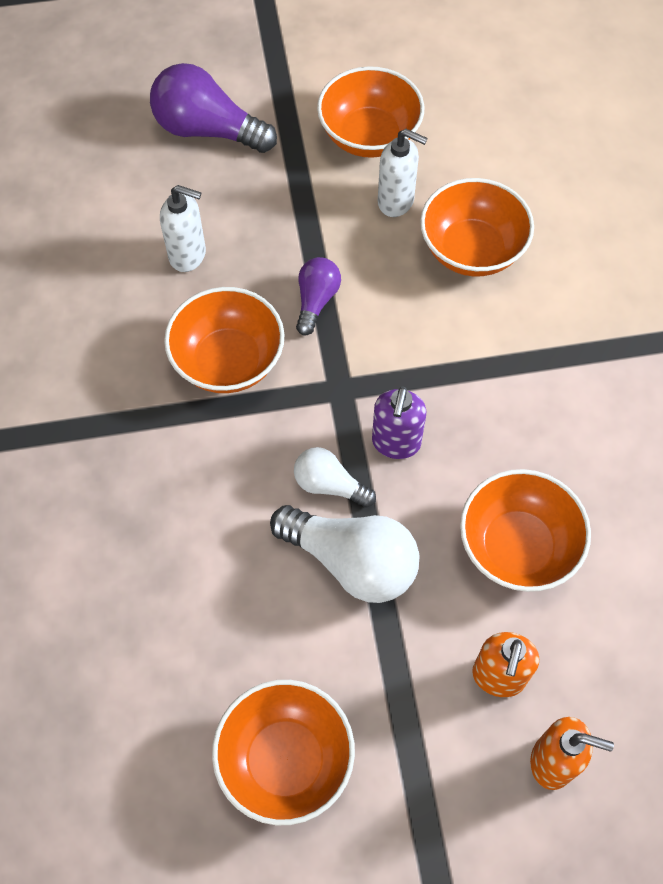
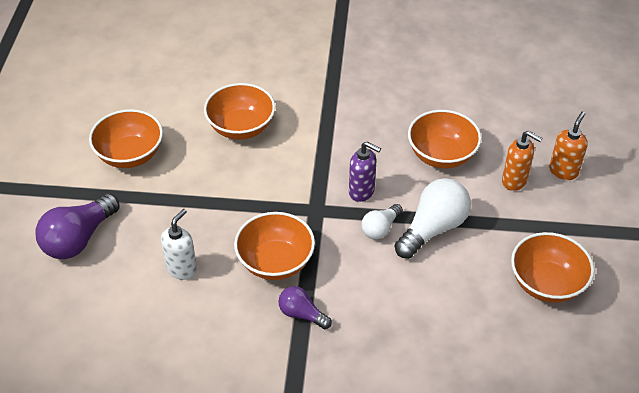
camera: 75 degrees left, 15 degrees down
(316, 301) = (247, 208): purple light bulb -> purple light bulb (302, 314)
(396, 201) = (189, 153): white soap dispenser -> none

